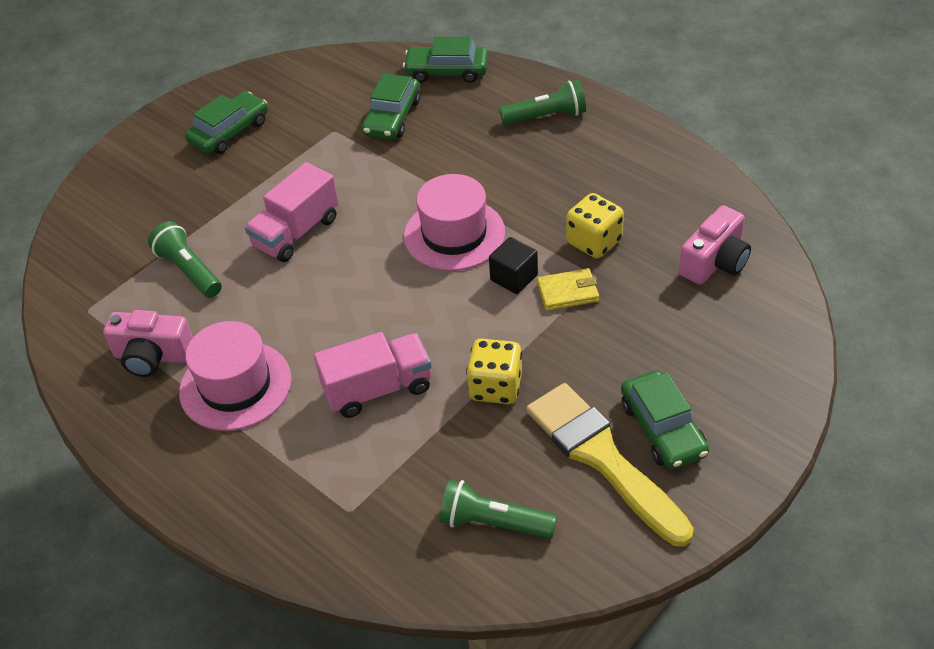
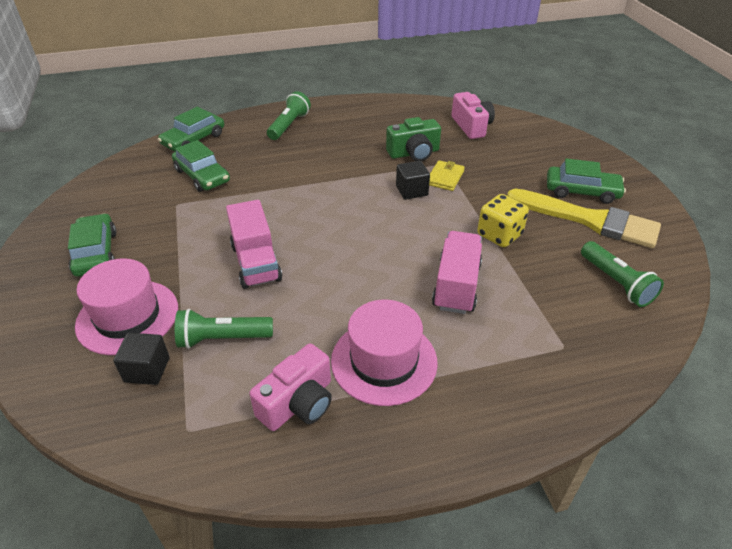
camera: 60 degrees left, 5 degrees down
(128, 250) = (147, 369): none -> black cube
(454, 234) = (347, 196): pink hat -> pink hat (127, 316)
(493, 523) = (616, 283): green flashlight -> green flashlight turned 75 degrees counterclockwise
(594, 242) = (414, 153): yellow dice -> green camera
(602, 458) = (589, 220): yellow brush -> yellow brush turned 150 degrees counterclockwise

